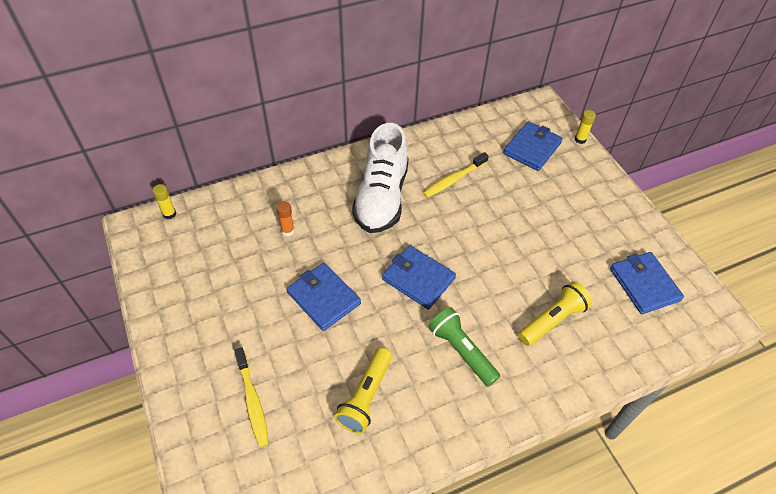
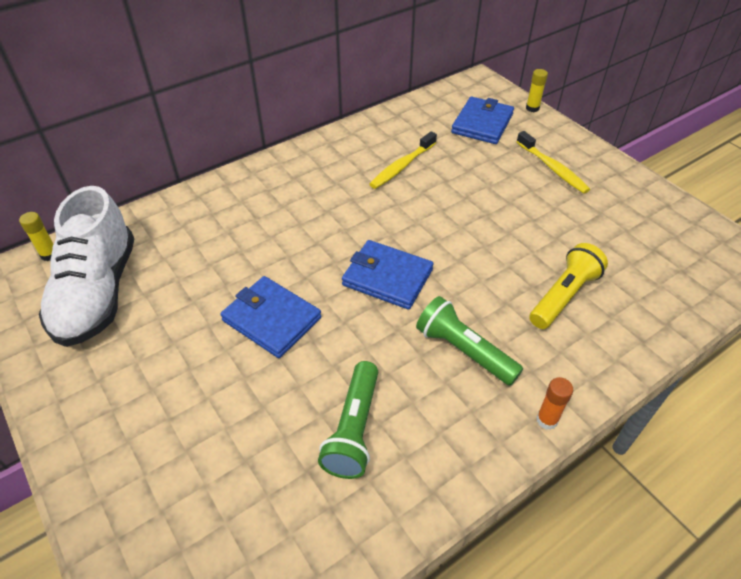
camera: 10 degrees left, 5 degrees down
(252, 401) = (197, 465): yellow toothbrush -> yellow toothbrush (552, 168)
(287, 231) = (209, 250): orange glue stick -> orange glue stick (547, 420)
(365, 396) = (353, 429): yellow flashlight -> green flashlight
(382, 197) = (320, 196): white shoe -> white shoe (98, 292)
(644, 284) = (655, 240): blue wallet -> none

